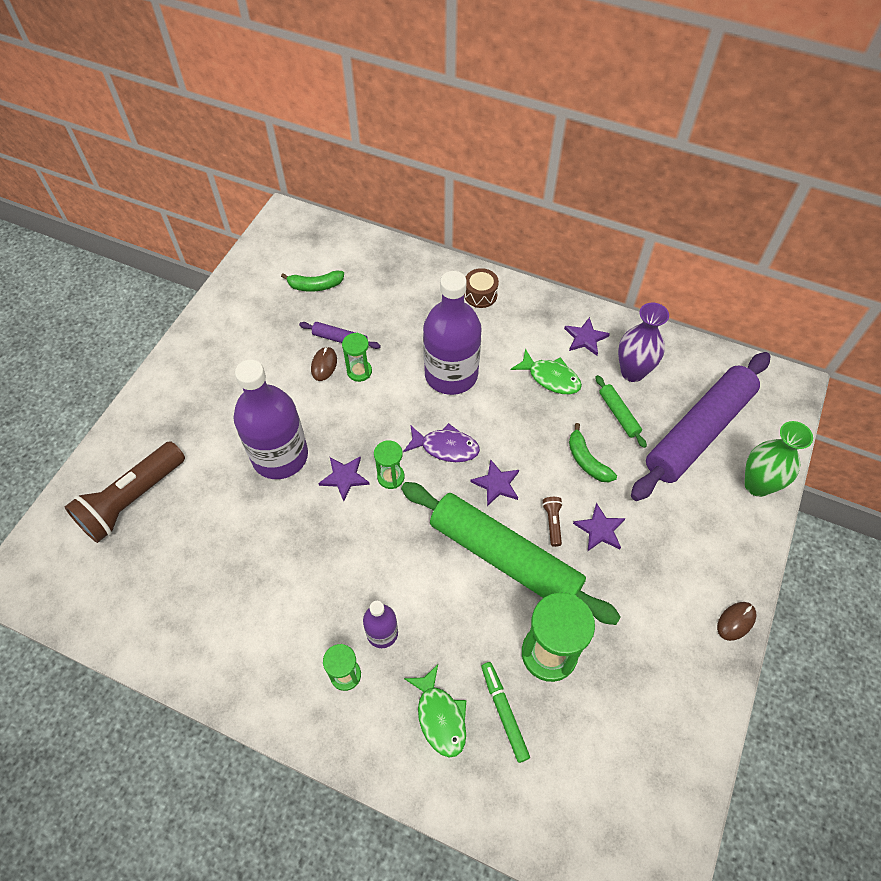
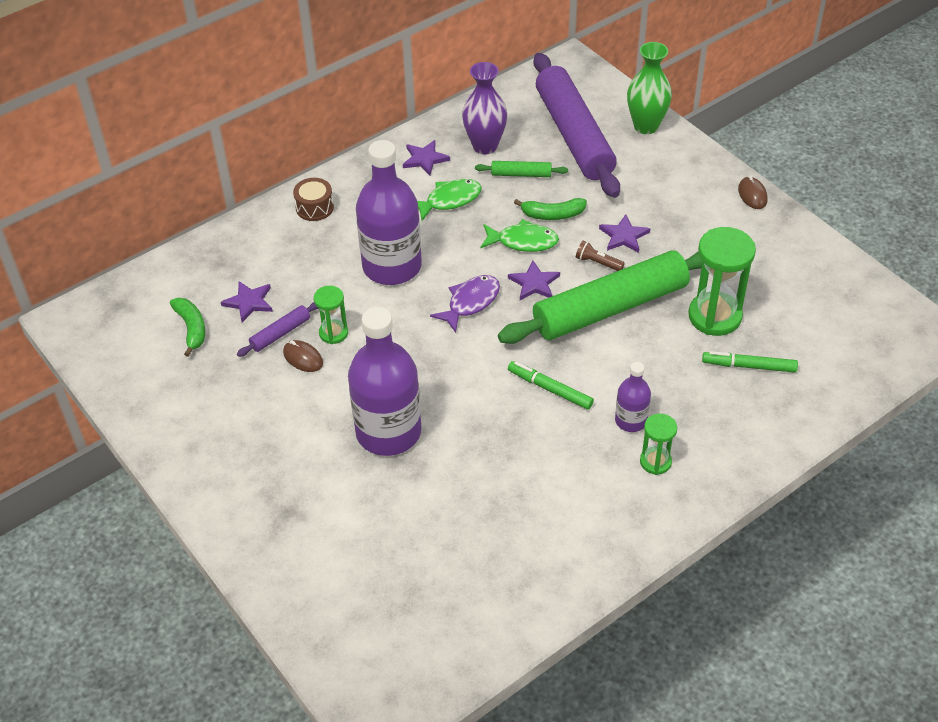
camera: 60 degrees left, 10 degrees down
(132, 500) = (352, 578): brown flashlight -> none
(315, 286) = (191, 328): green banana -> green banana turned 45 degrees counterclockwise
(344, 477) = (450, 389): purple star -> purple star (249, 302)
(383, 551) = (550, 389): none -> green marker
(391, 477) = (474, 354): green hourglass -> none
(440, 717) = (730, 409): green fish -> green fish (523, 241)

